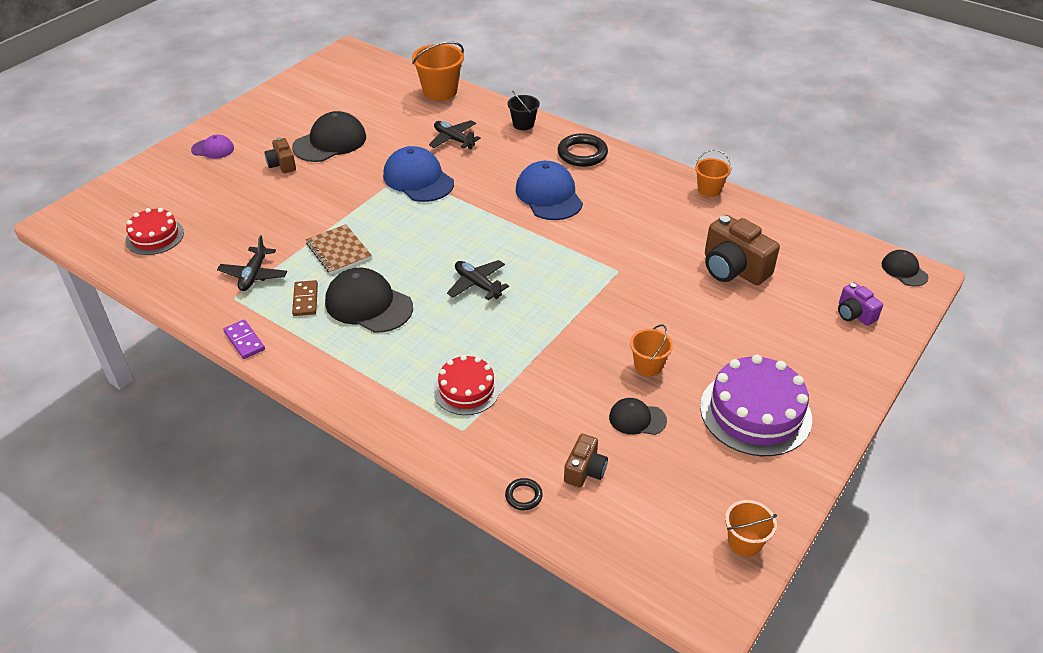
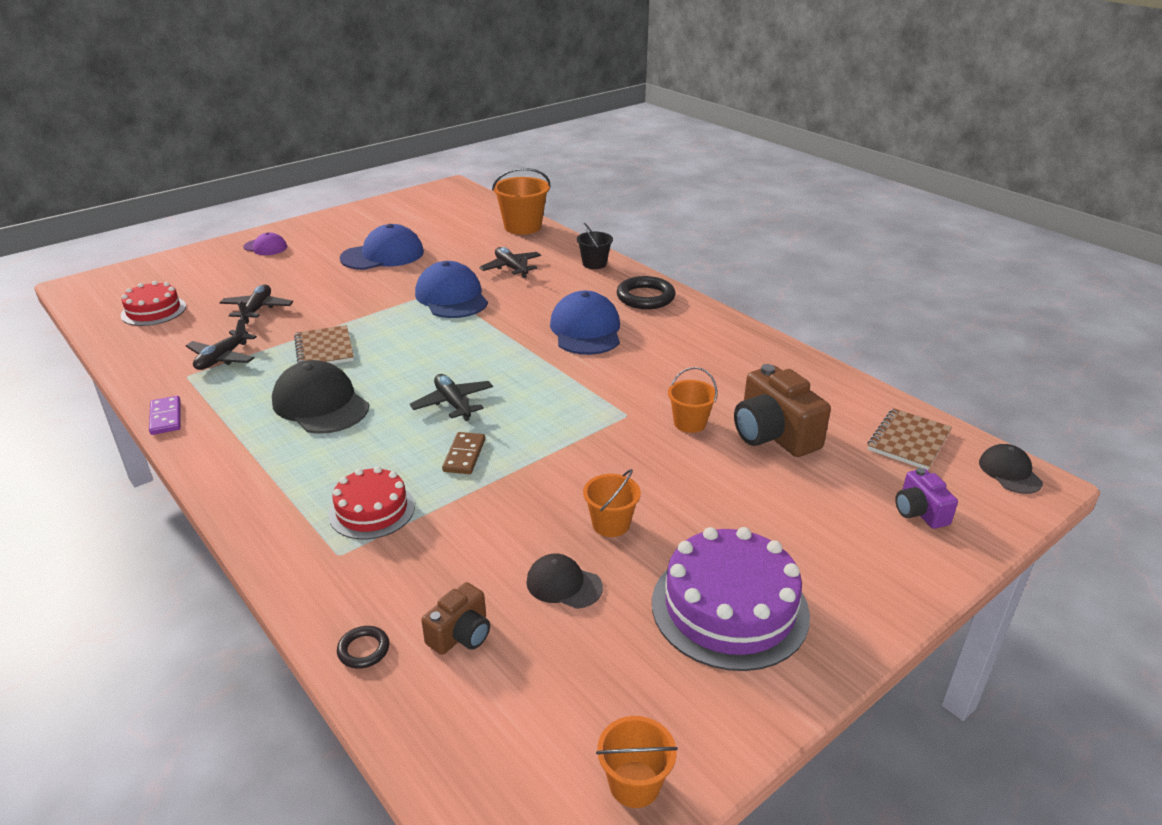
camera: 15 degrees right, 10 degrees down
(251, 220) = (257, 309): none -> black plane
(282, 164) = (322, 268): brown camera -> none
(305, 300) = (257, 389): brown domino -> brown domino (464, 455)
(330, 142) = (383, 255): black cap -> blue cap
(709, 190) = (779, 350): orange bucket -> orange bucket (690, 423)
(829, 257) = (908, 441): none -> brown notebook

